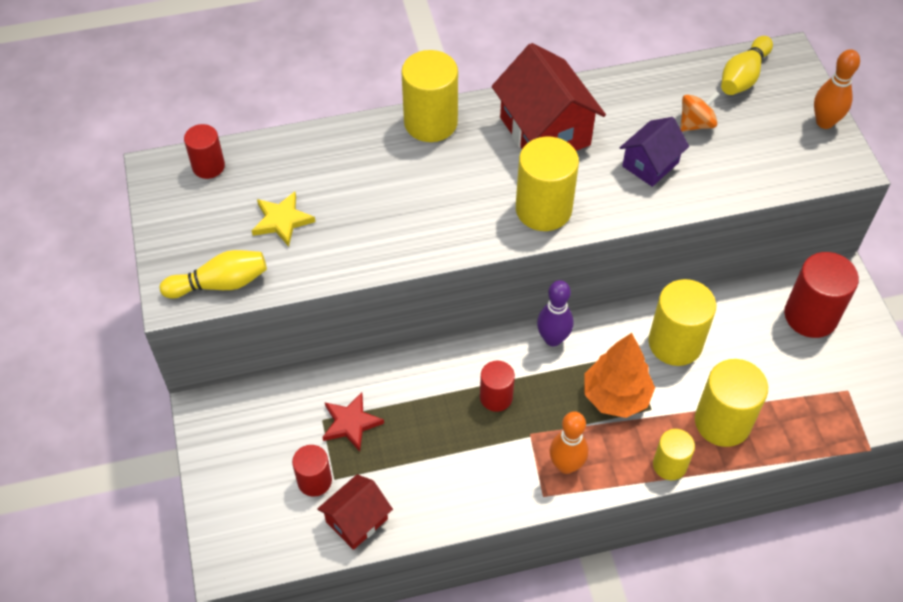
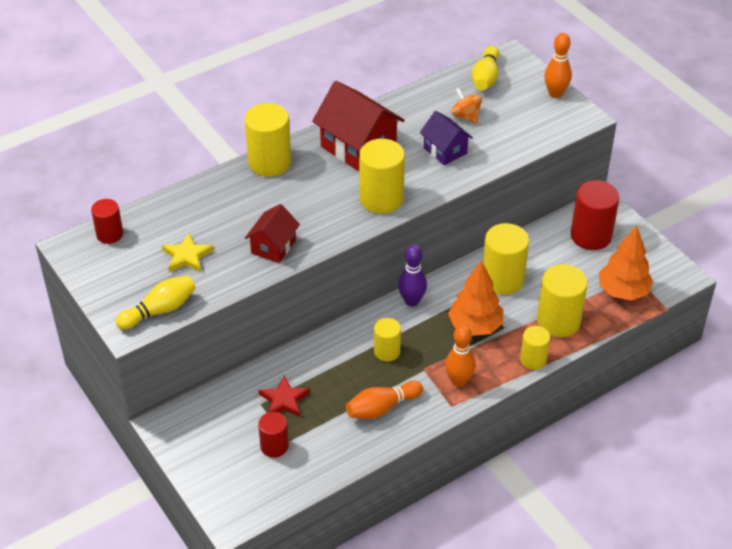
camera: 20 degrees left, 10 degrees down
(357, 520) = (319, 463): red house -> red house (273, 246)
(459, 471) = (382, 408): none -> orange bowling pin
(496, 397) = (387, 351): red cylinder -> yellow cylinder
(650, 164) = (445, 150): purple house -> purple house turned 60 degrees counterclockwise
(696, 124) = (466, 116): orange spinning top -> orange spinning top turned 75 degrees counterclockwise
(822, 406) = (623, 291): none -> orange tree

